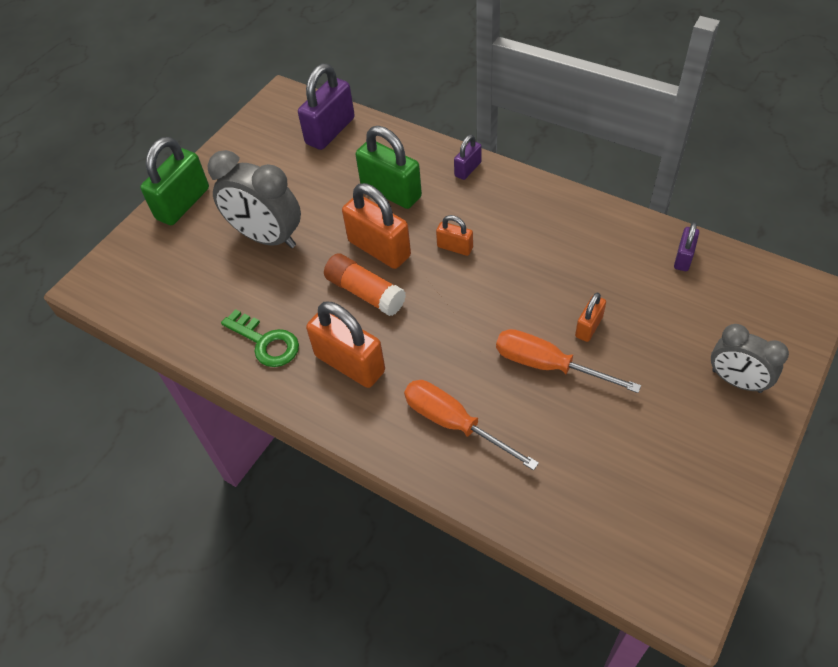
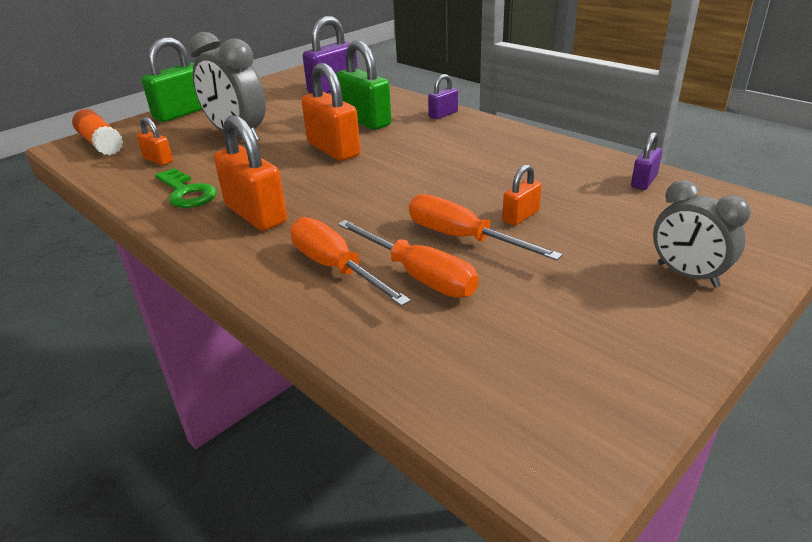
camera: 10 degrees right, 20 degrees down
(365, 293) = (302, 173): orange glue stick -> orange glue stick (101, 144)
(455, 247) = (406, 155): orange padlock -> orange padlock (158, 160)
(527, 420) = (419, 275): none -> orange screwdriver

